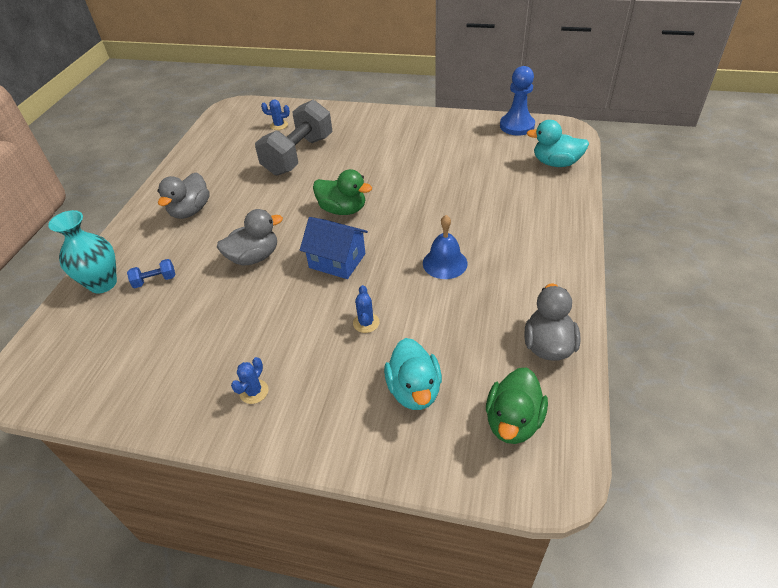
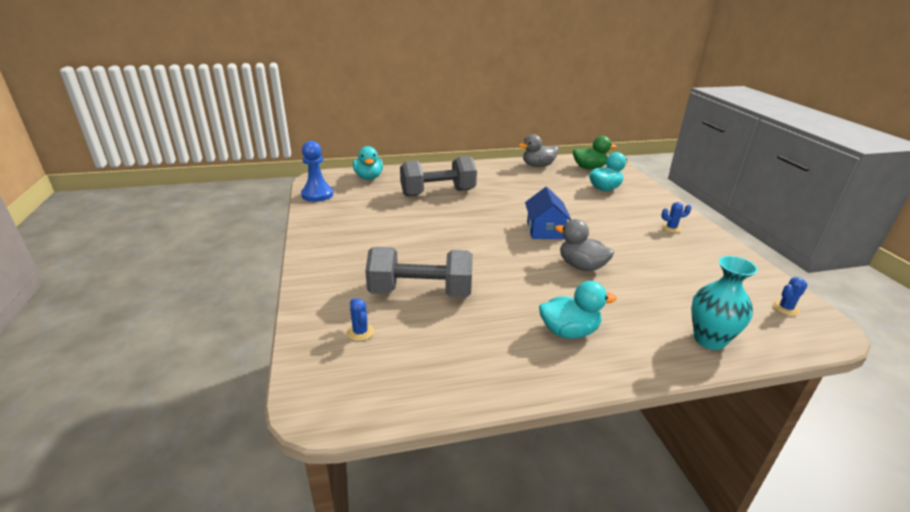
camera: 120 degrees left, 15 degrees down
(155, 280) = (664, 308): blue dumbbell -> none
(190, 211) = (569, 331): grey duck -> turquoise duck
(343, 210) = (487, 243): green duck -> none
(366, 323) = (582, 208): blue cactus -> blue cactus (785, 308)
(445, 263) = (507, 196): blue bell -> none
(484, 206) = (438, 193): none -> grey dumbbell

